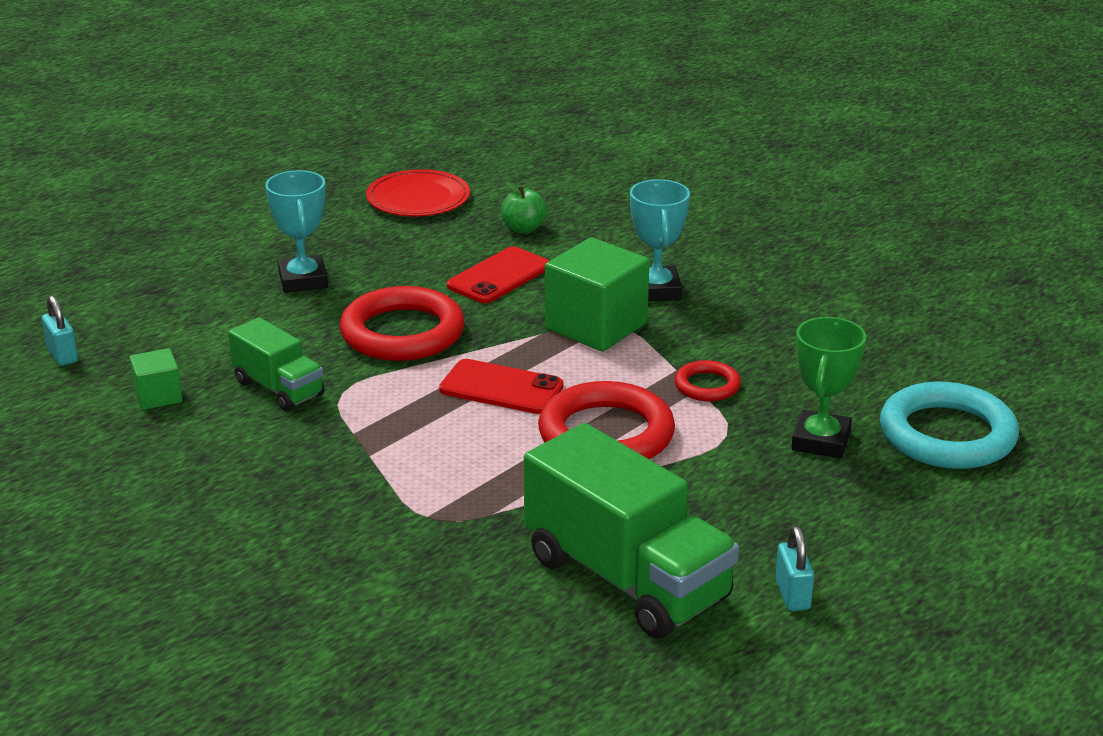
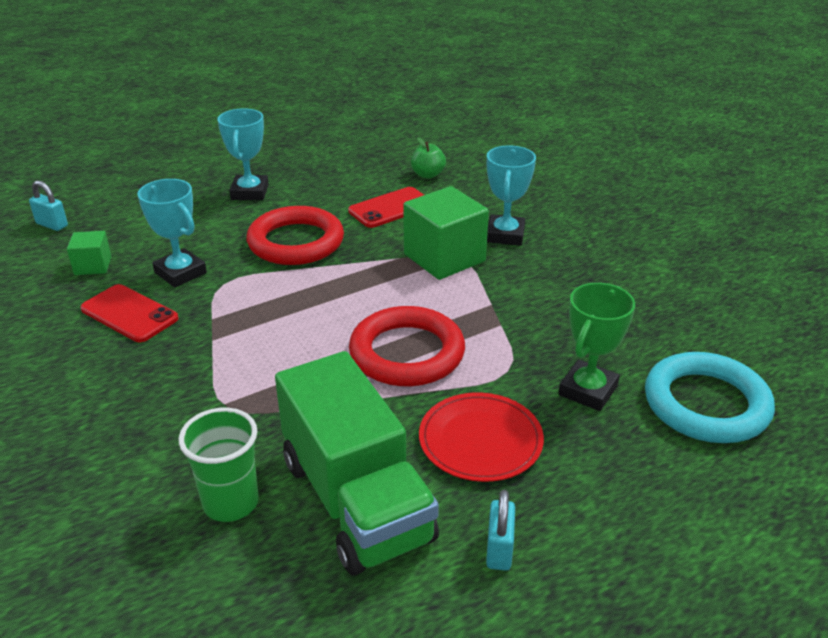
camera: 15 degrees right, 5 degrees up
(62, 355) = (52, 225): turquoise padlock -> turquoise padlock turned 45 degrees counterclockwise
(278, 388) = (180, 273): green truck -> turquoise trophy
(418, 198) = (364, 144): red plate -> red plate (480, 440)
(495, 603) = (231, 502): none -> green cup
(501, 388) = (344, 298): red phone -> red phone (129, 314)
(707, 386) = (510, 322): red ring -> none

